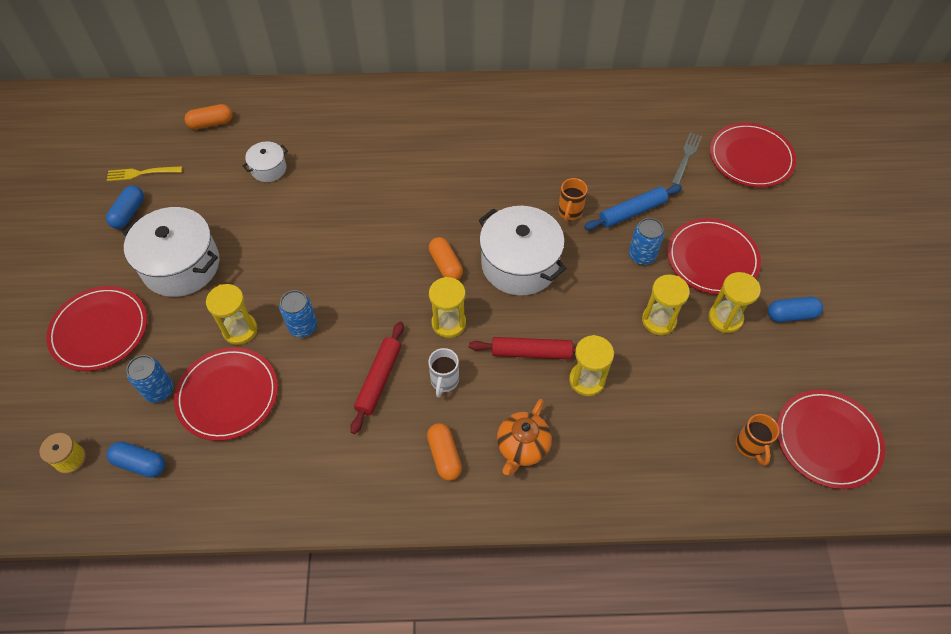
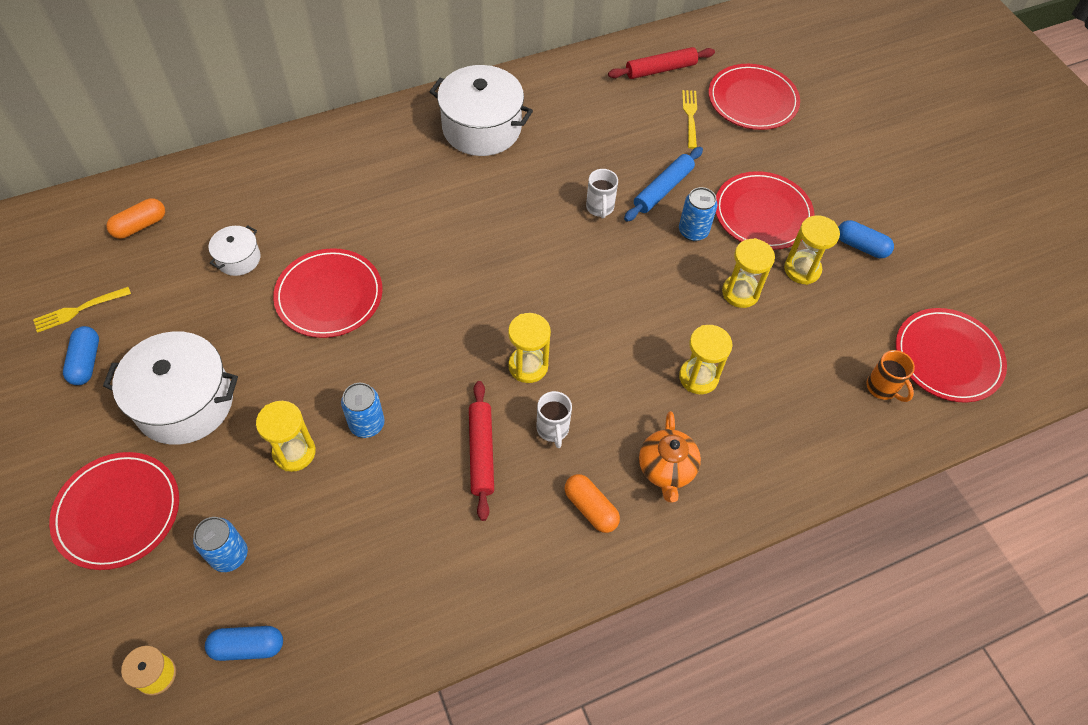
camera: 25 degrees left, 0 degrees up
(228, 395) = (316, 531): red plate -> red plate (329, 295)
(446, 265) = (495, 305): orange capsule -> none
(519, 264) = (573, 279): white pot -> white pot (481, 128)
(531, 352) = (629, 367): red rolling pin -> red rolling pin (660, 69)
(570, 212) = (600, 208): orange mug -> white mug
(686, 157) = (690, 116): grey fork -> yellow fork
(791, 315) = (861, 246): blue capsule -> blue capsule turned 60 degrees clockwise

